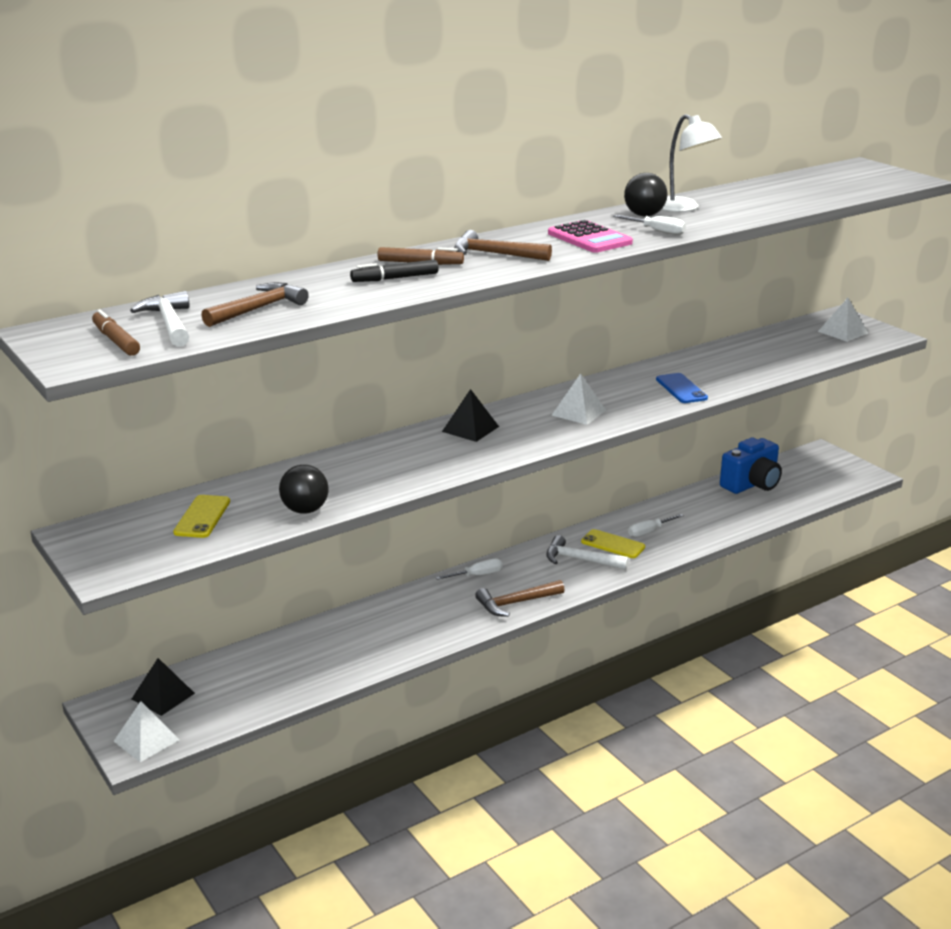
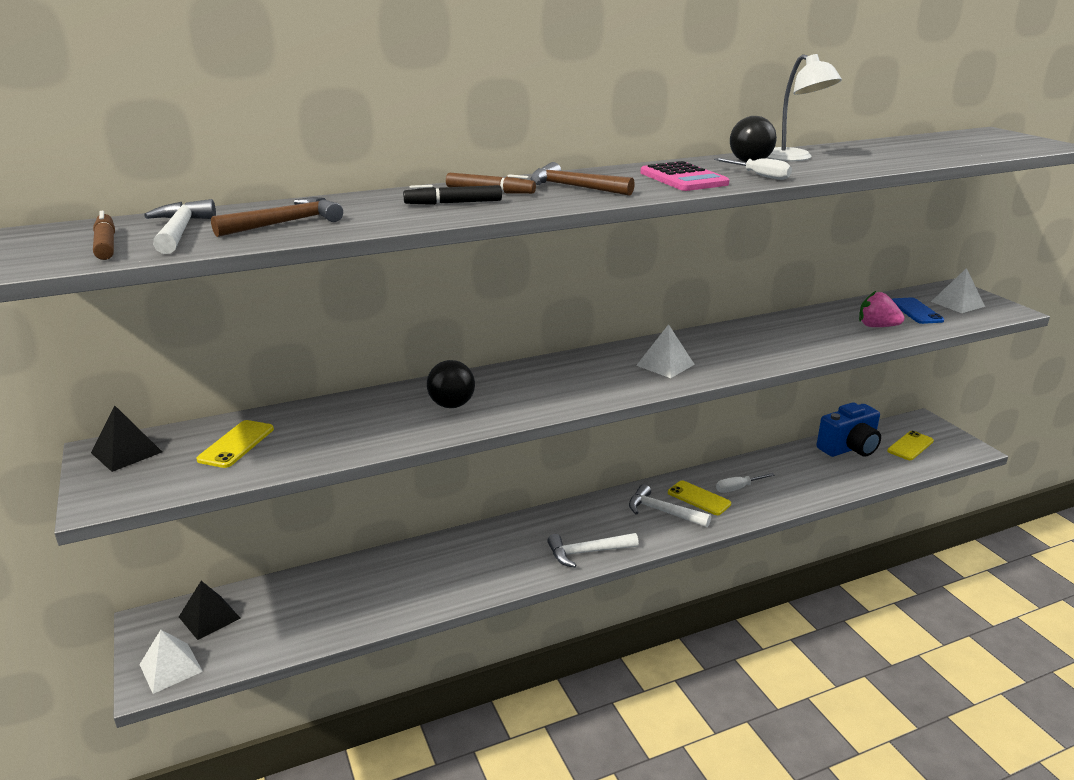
camera: 10 degrees right, 0 degrees up
(305, 510) = (343, 446): black ball -> black ball (452, 405)
(470, 429) = (548, 373): black pyramid -> black pyramid (126, 452)
(478, 575) = (557, 518): white screwdriver -> none
(516, 603) = (587, 552): brown hammer -> white hammer
(681, 389) = (778, 348): blue phone -> blue phone (916, 311)
(769, 360) = (877, 326): none -> pink strawberry
(810, 477) = (910, 446): none -> yellow phone

